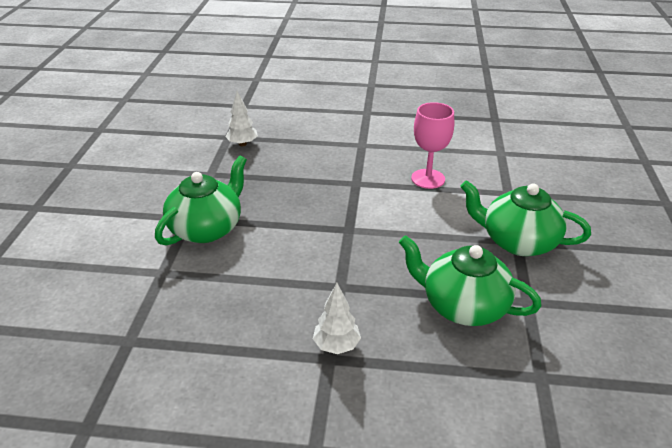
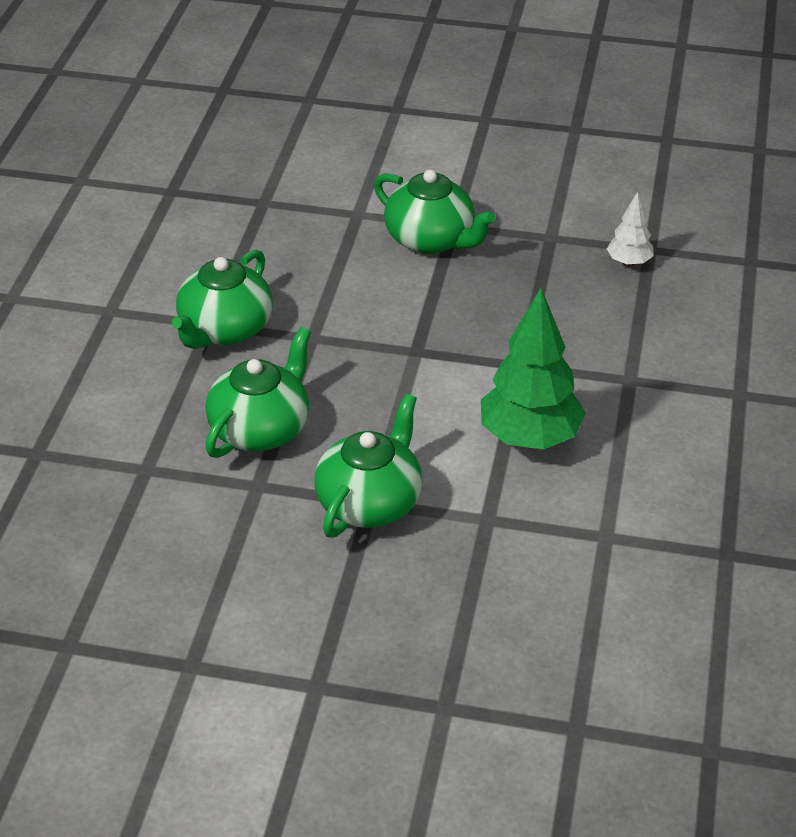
camera: 95 degrees right, 5 degrees up
(336, 346) = (225, 329): white tree -> green teapot
(428, 179) = (529, 438): pink goblet -> green tree

